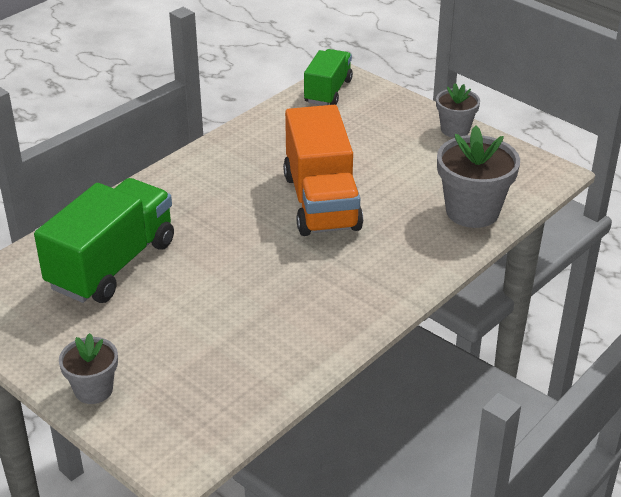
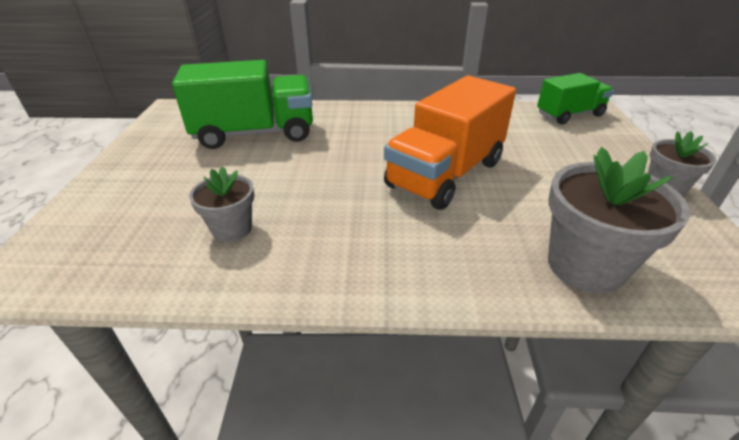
camera: 50 degrees right, 0 degrees up
(93, 390) = (101, 190): grey flower pot -> grey flower pot (232, 229)

